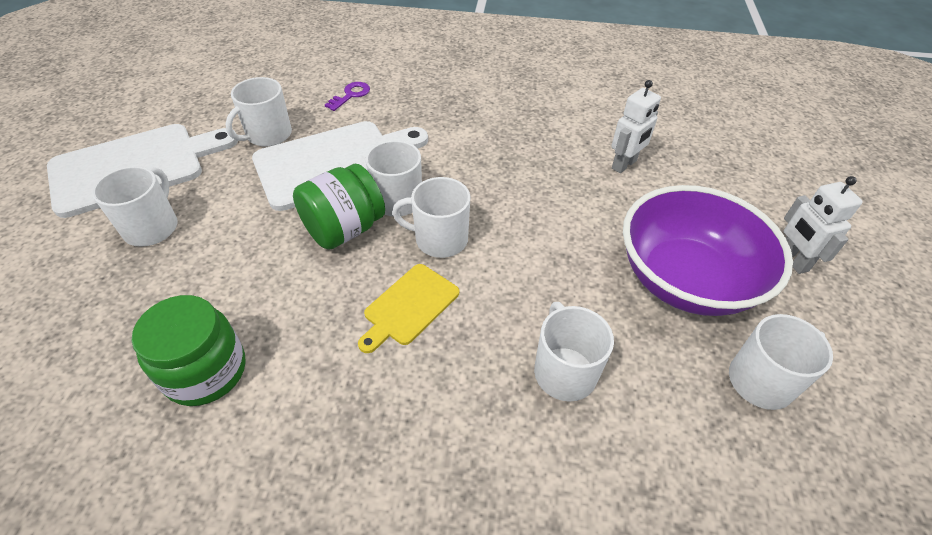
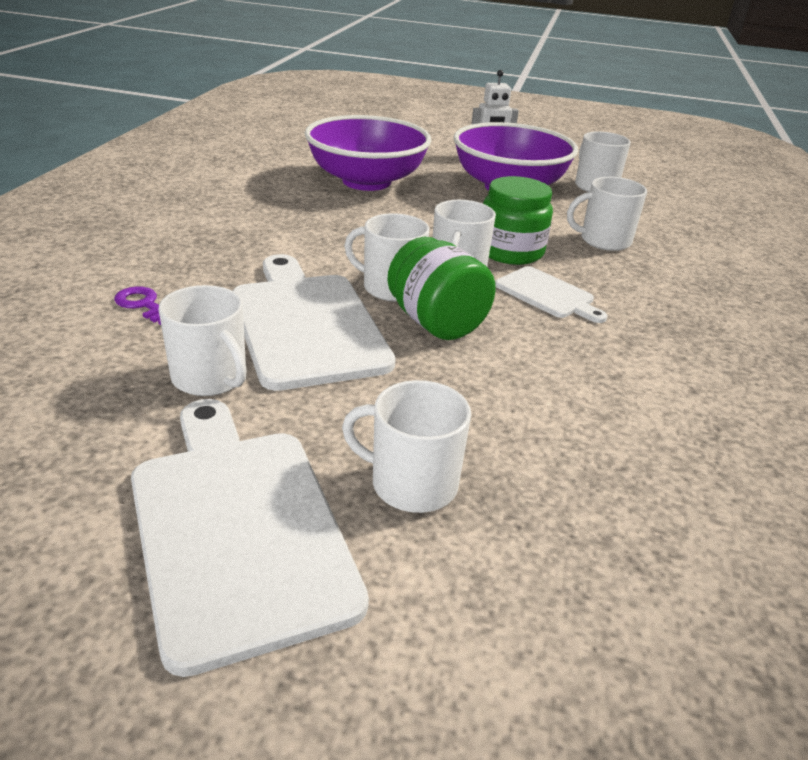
camera: 85 degrees left, 15 degrees down
(205, 371) = (653, 414): green jar -> green jar (510, 251)
(409, 306) = (547, 294): yellow cutting board -> white cutting board
(624, 165) = (366, 181): white robot -> purple bowl

